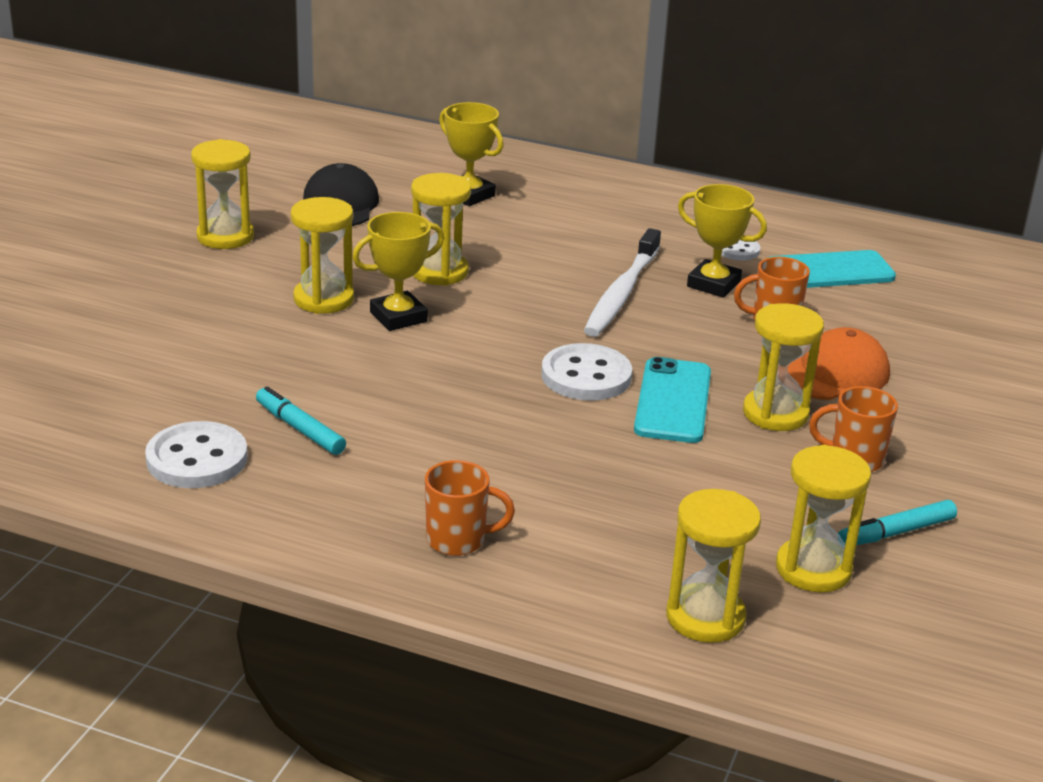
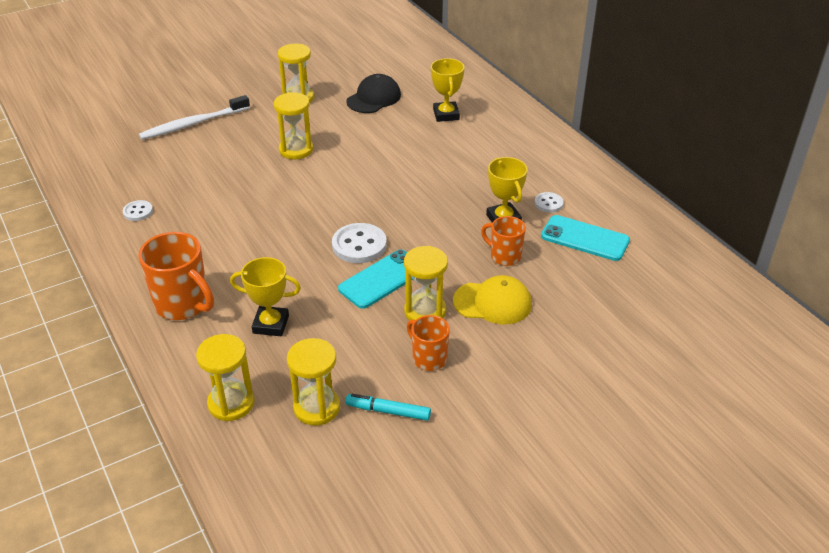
camera: 40 degrees right, 10 degrees up
(197, 459) = (138, 212): white button -> white button, size x0.56
(300, 429) = (196, 215): turquoise marker -> none
(398, 317) = (316, 173): yellow trophy -> yellow trophy (271, 324)
(439, 272) = (370, 155): yellow hourglass -> none
(458, 540) = (183, 305): orange mug -> orange mug, size x1.67
(621, 294) = (444, 205): white toothbrush -> white toothbrush (192, 124)
(833, 373) = (492, 303): orange cap -> yellow cap

